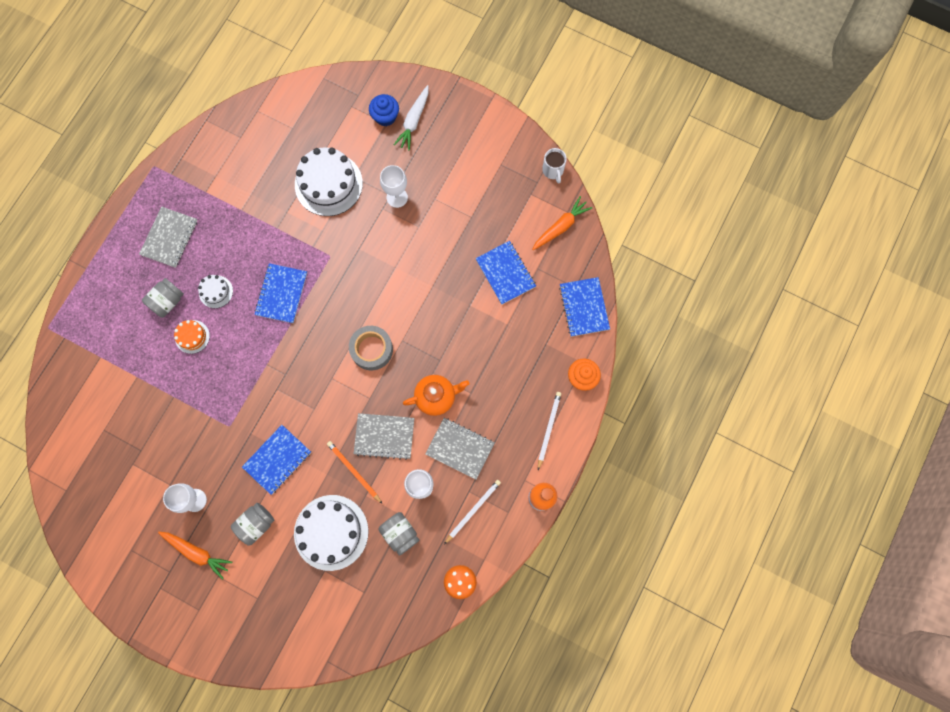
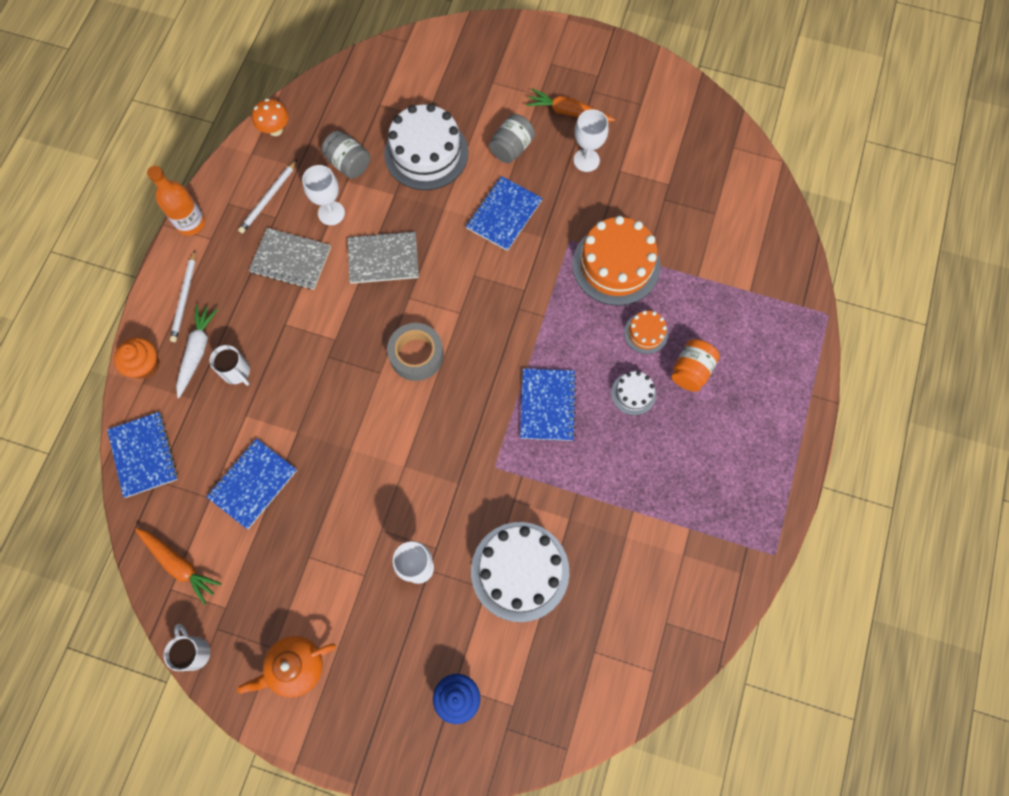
camera: 170 degrees right, 5 degrees down
(167, 301) = (691, 371): grey jar -> orange jar
(169, 238) = (717, 454): grey notebook -> none
(198, 398) = (616, 265): none -> orange cake
(354, 471) = (412, 216): orange pencil -> none
(413, 121) = (413, 697): white carrot -> white carrot (197, 352)
(436, 397) = (327, 312): orange teapot -> orange teapot (296, 667)
(505, 273) = (253, 484): blue notebook -> blue notebook turned 75 degrees clockwise
(511, 359) = (237, 372): none -> white mug
(560, 227) = (179, 564): orange carrot -> orange carrot turned 90 degrees counterclockwise

